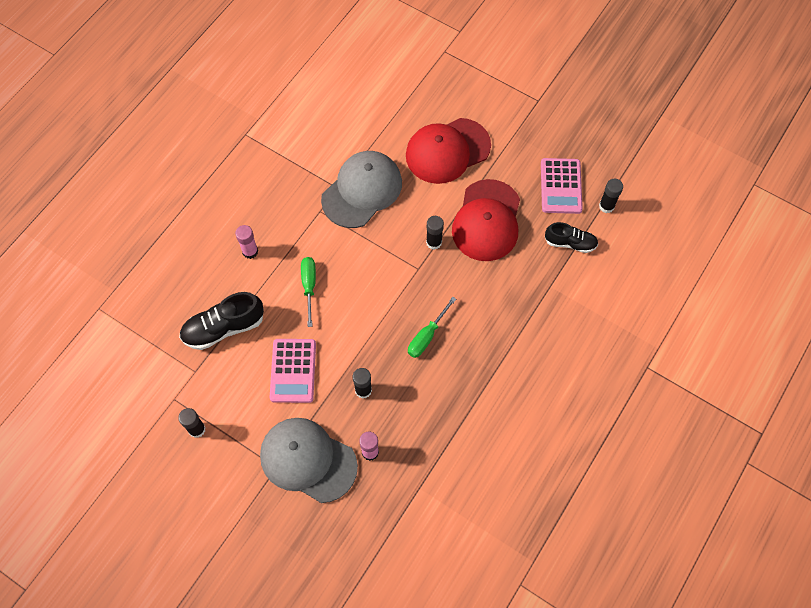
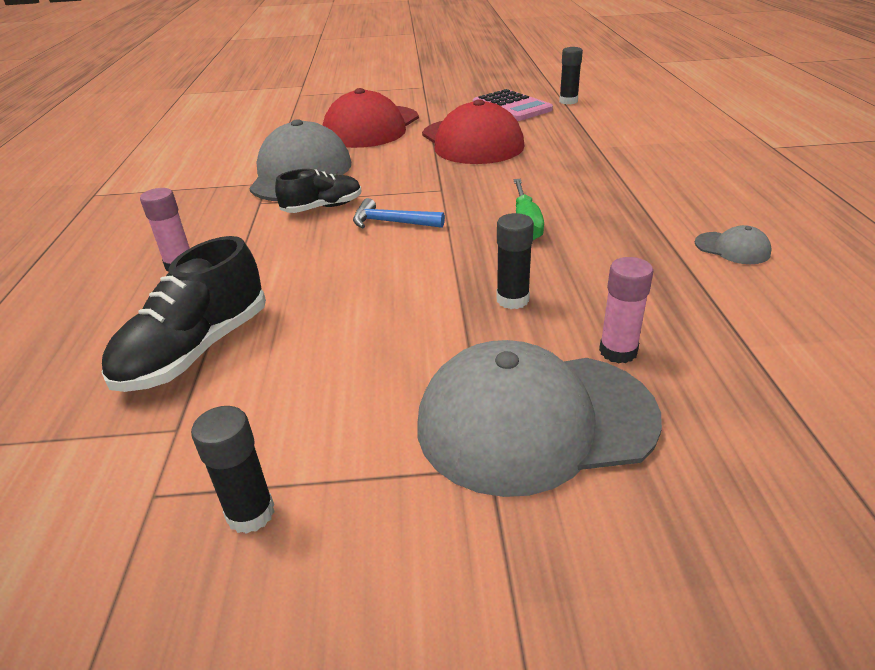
camera: 35 degrees left, 30 degrees down
(293, 371) = (375, 335): pink calculator -> none
(309, 286) = (309, 255): green screwdriver -> none
(367, 285) = (392, 222): none -> blue hammer
(434, 242) = (434, 170): black glue stick -> none
(494, 432) = (732, 248): none -> grey cap
(570, 243) = (572, 124): black shoe -> black shoe (322, 207)

